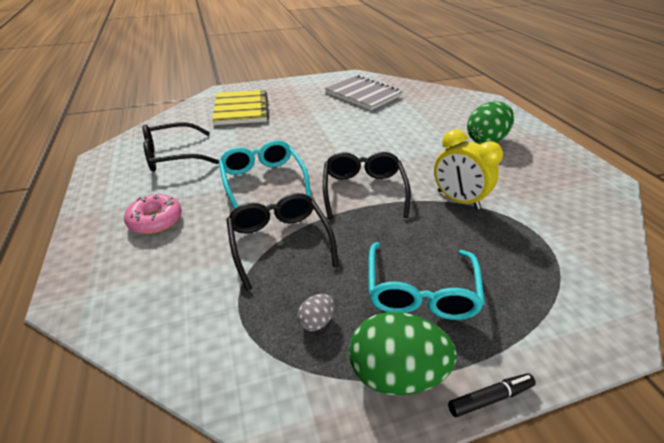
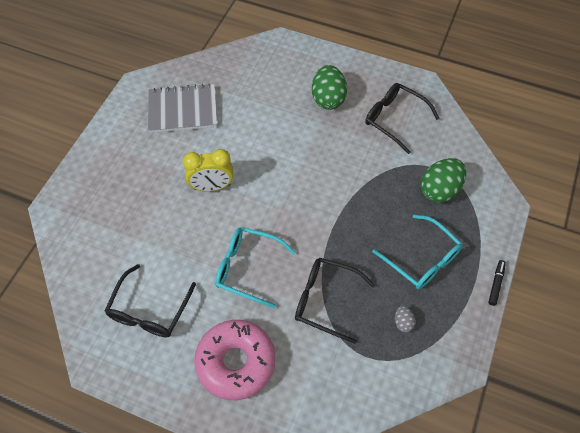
camera: 50 degrees left, 20 degrees up
(156, 220) = (236, 362): pink donut -> pink donut, size x1.74
(241, 109) = (113, 215): yellow notebook -> none
(363, 190) = (316, 217): black glasses -> black glasses (394, 119)
(396, 373) = (458, 310): green egg -> green egg (439, 190)
(458, 200) = (371, 175): yellow clock -> yellow clock (212, 187)

